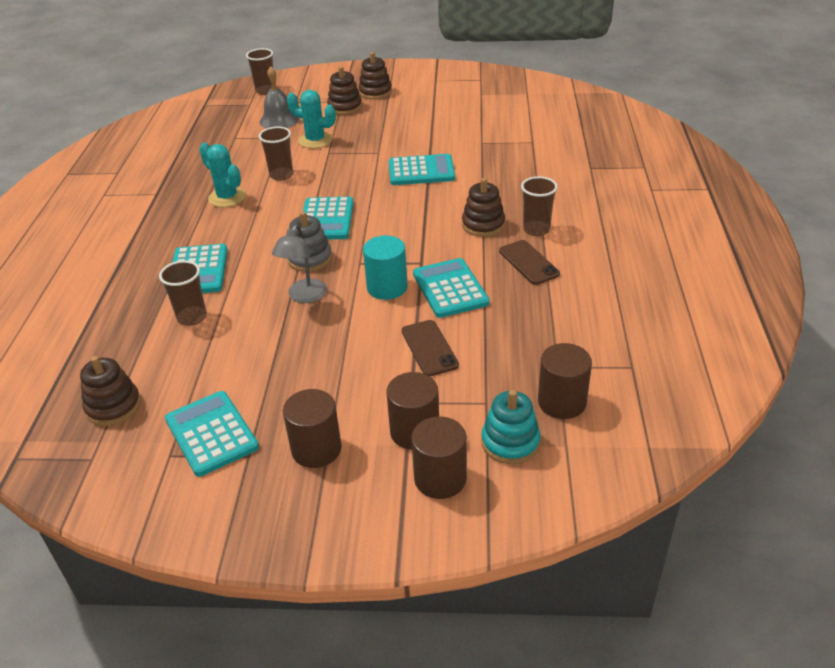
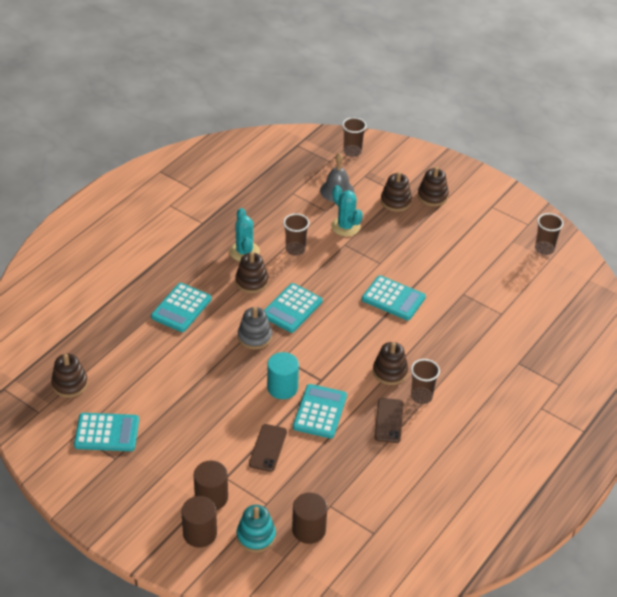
camera: 30 degrees right, 5 degrees up
(192, 317) = (152, 344): brown cup -> brown cup (544, 249)
(211, 433) = (107, 433): turquoise calculator -> turquoise calculator turned 90 degrees clockwise
(259, 217) = (251, 282): none -> brown stacking toy
(304, 297) = (227, 366): grey lamp -> none
(316, 449) = (152, 476): brown cylinder -> none

